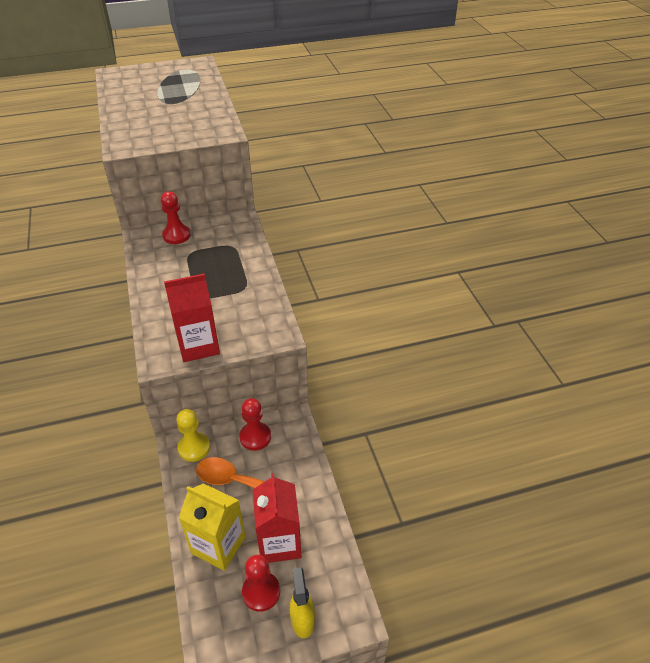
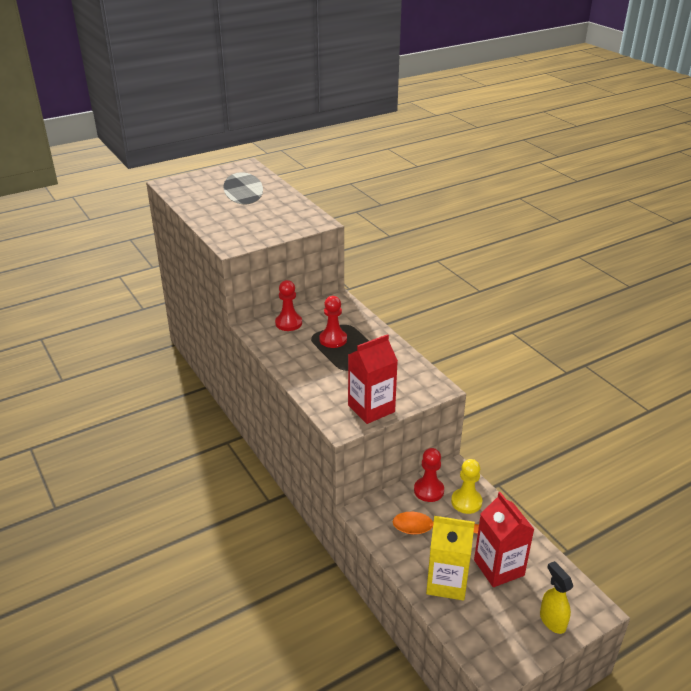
camera: 15 degrees left, 10 degrees down
(194, 448) = (377, 510): yellow pawn -> yellow pawn (466, 502)
(261, 592) = (505, 609): red pawn -> red pawn (333, 339)

